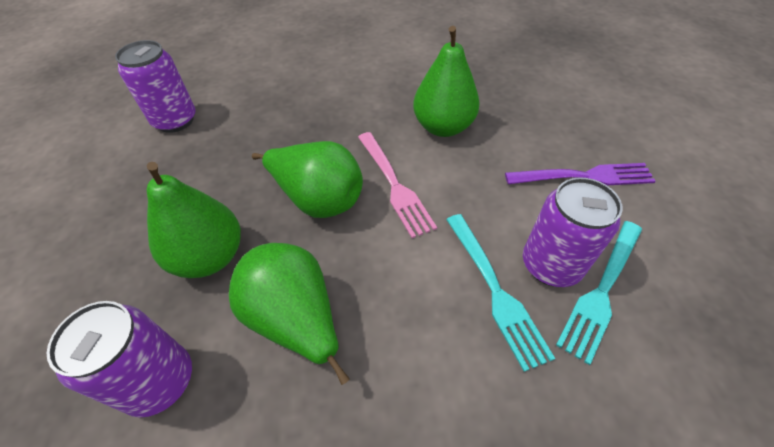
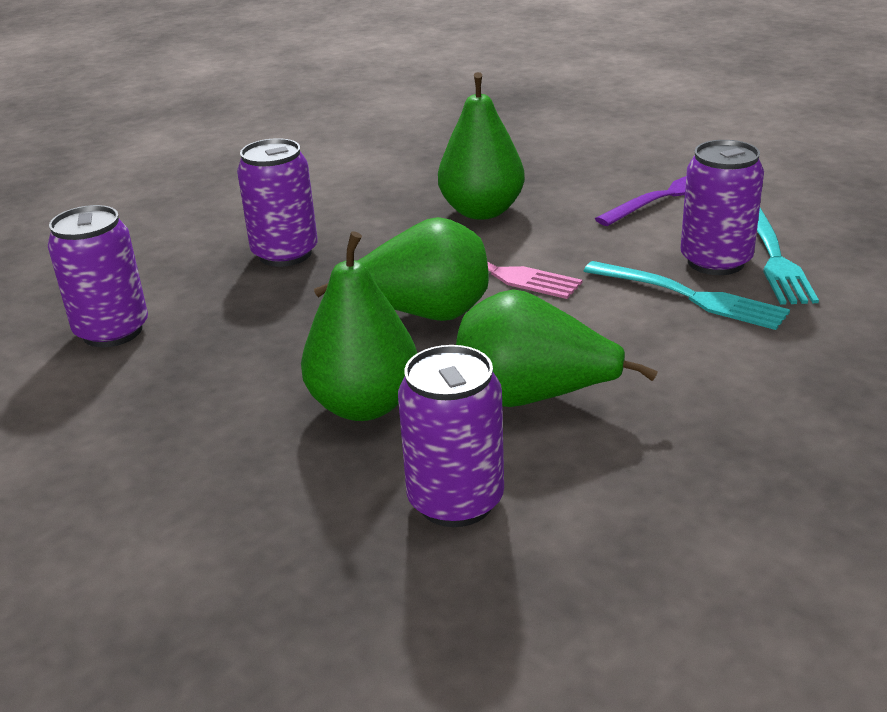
camera: 35 degrees left, 20 degrees down
(305, 106) = (285, 254): none -> purple can

